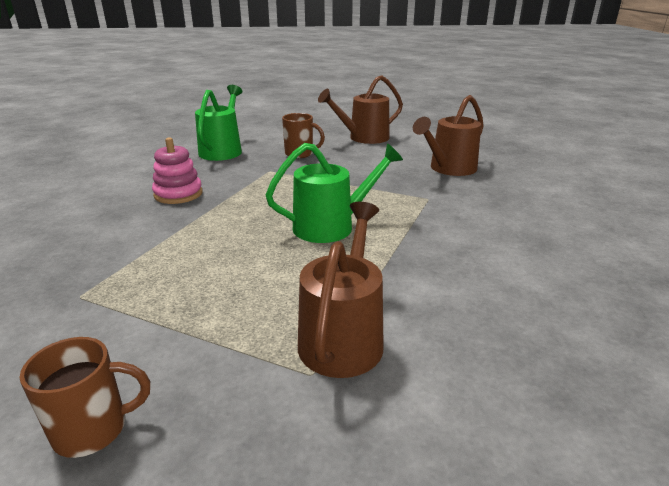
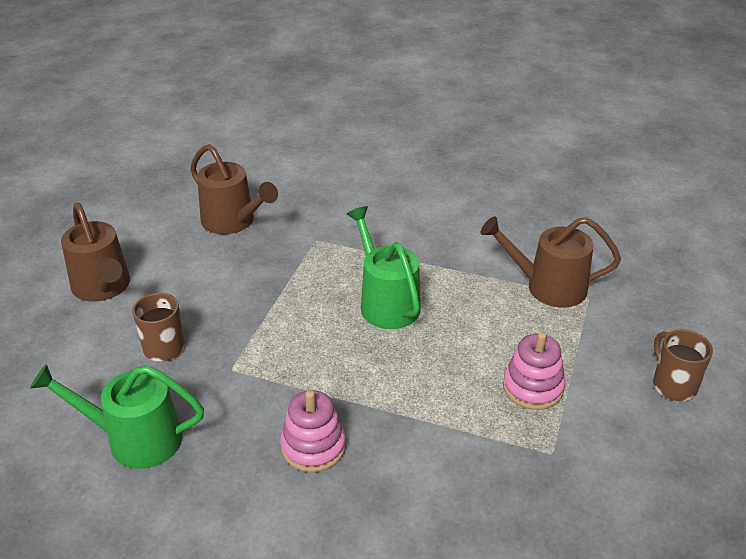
camera: 95 degrees left, 10 degrees up
(172, 297) = (533, 387): none -> pink stacking toy

